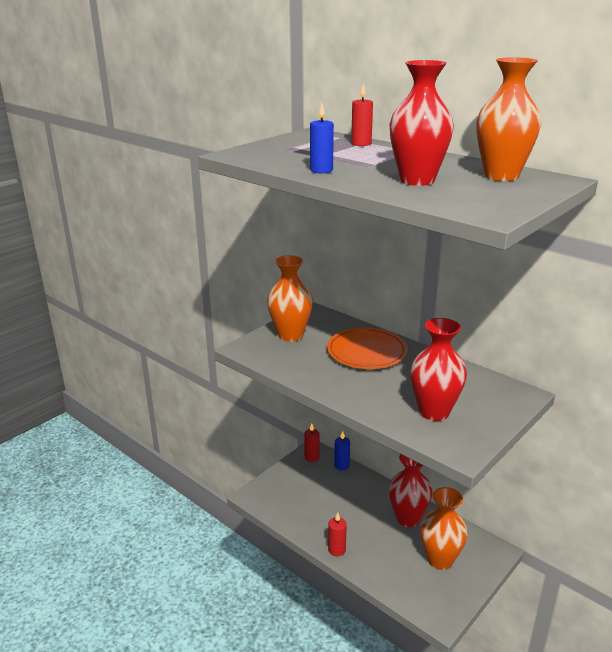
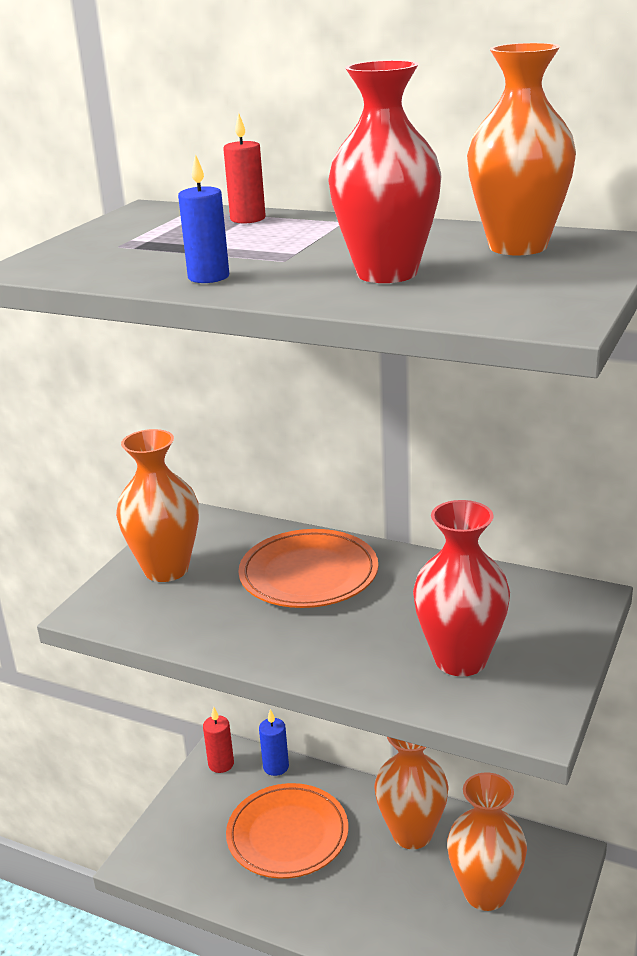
camera: 15 degrees left, 0 degrees up
(337, 502) = (287, 835): none -> orange plate
(337, 550) = (313, 922): red candle -> none
(408, 518) = (412, 833): red vase -> orange vase

